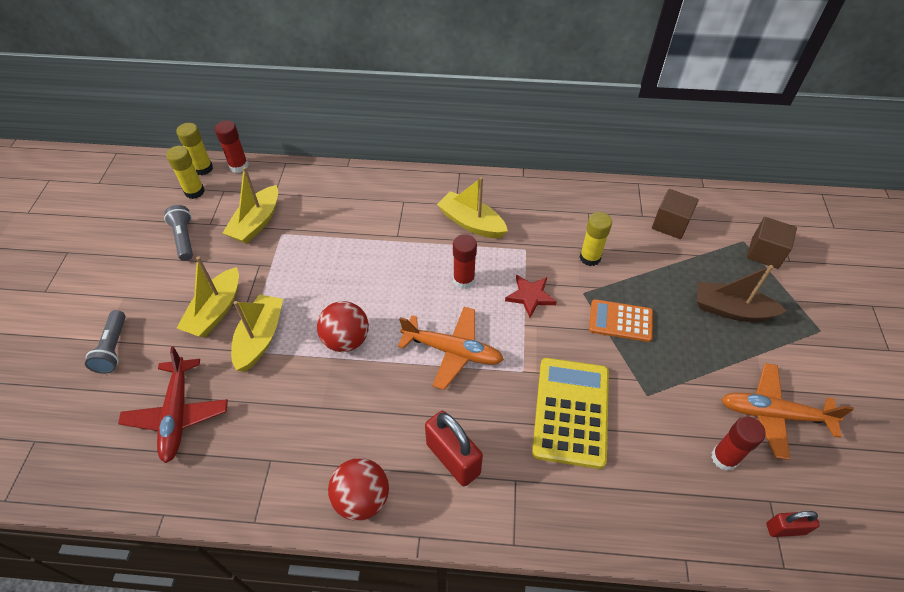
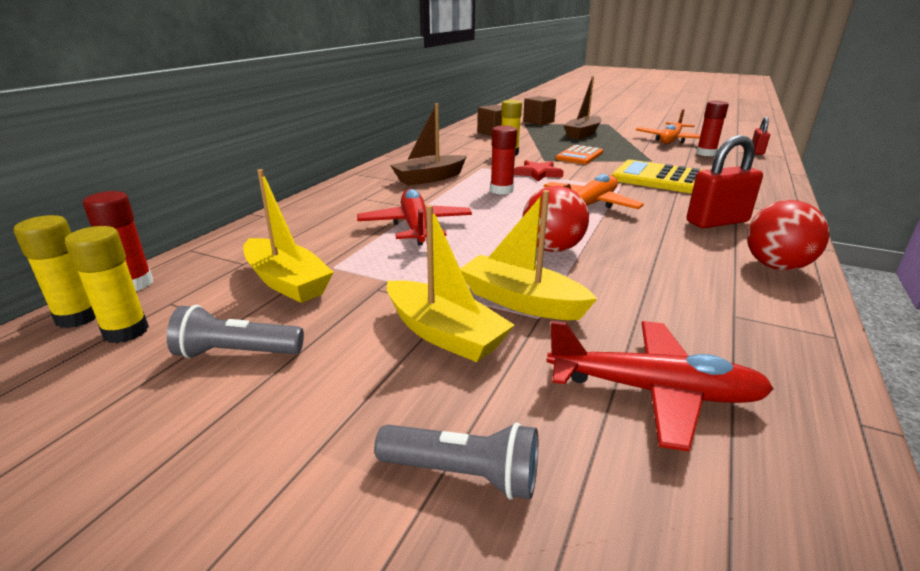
camera: 70 degrees left, 25 degrees down
(358, 250) = (415, 226): none -> red plane
(471, 223) = (429, 178): yellow boat -> brown boat

